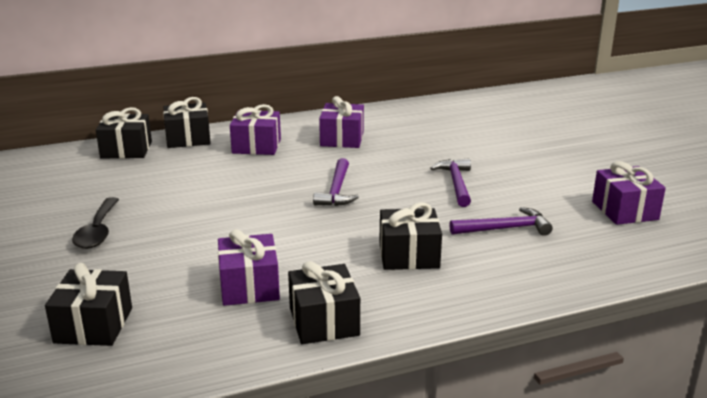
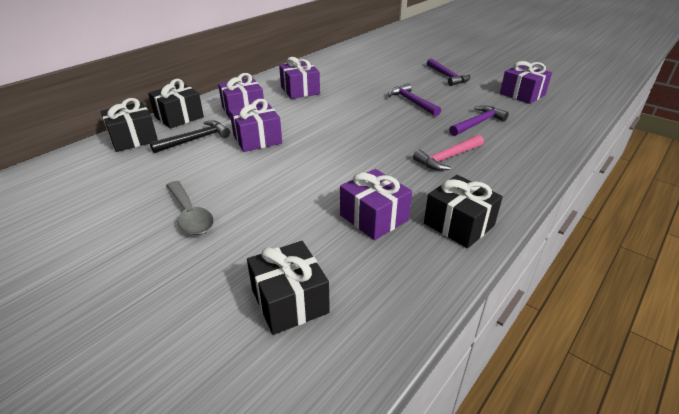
camera: 30 degrees left, 10 degrees up
(98, 231) = (190, 215): black spoon -> grey spoon
(178, 165) = (195, 139): none -> black hammer
(234, 180) = (257, 139): none -> purple gift
(337, 191) = (343, 127): purple hammer -> purple hammer (447, 76)
(409, 255) = (448, 158): black gift -> pink hammer

